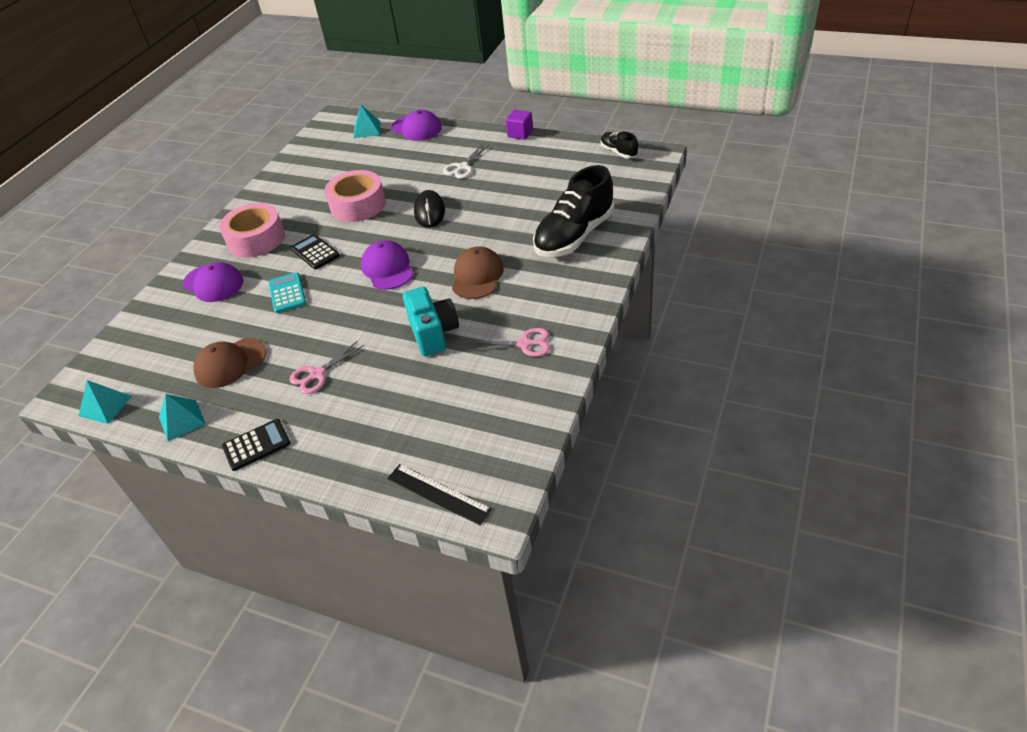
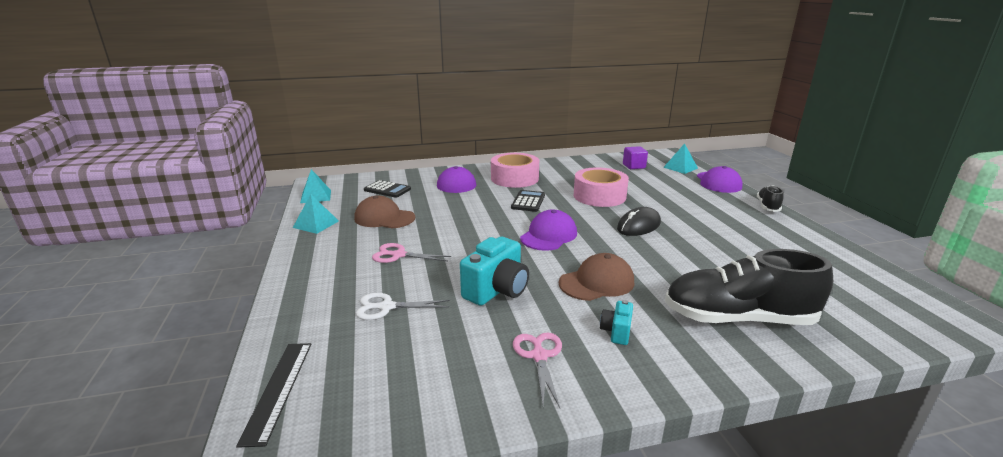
camera: 50 degrees right, 20 degrees down
(256, 445) = (304, 261): black calculator -> black calculator (387, 190)
(287, 293) = (474, 209): turquoise calculator -> none
(462, 167) = (714, 218): white scissors -> white scissors (386, 307)
(520, 134) = (807, 226): purple cube -> purple cube (634, 166)
(525, 344) = (539, 356): pink scissors -> pink scissors turned 150 degrees counterclockwise
(536, 296) = (616, 332): none -> turquoise camera
(618, 152) = (908, 292): black shoe -> black shoe (767, 206)

